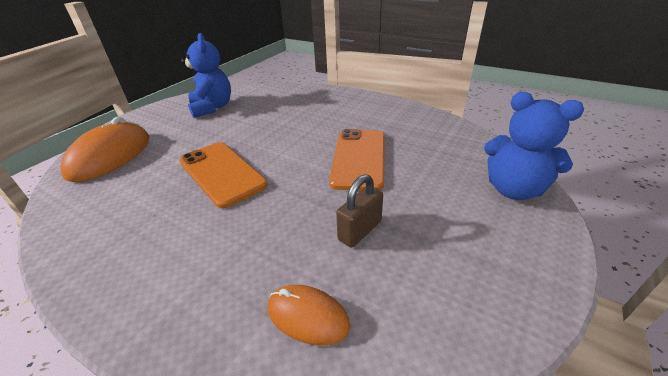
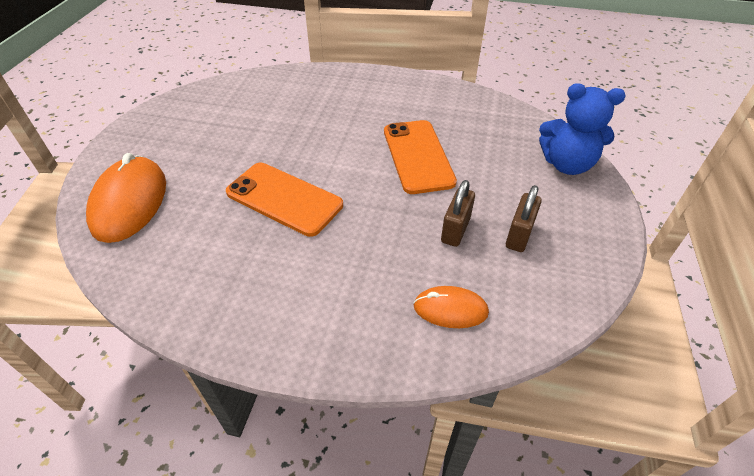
camera: 20 degrees left, 10 degrees up
(212, 108) = (208, 116): blue teddy bear -> none
(428, 251) = (519, 235): none -> brown padlock

